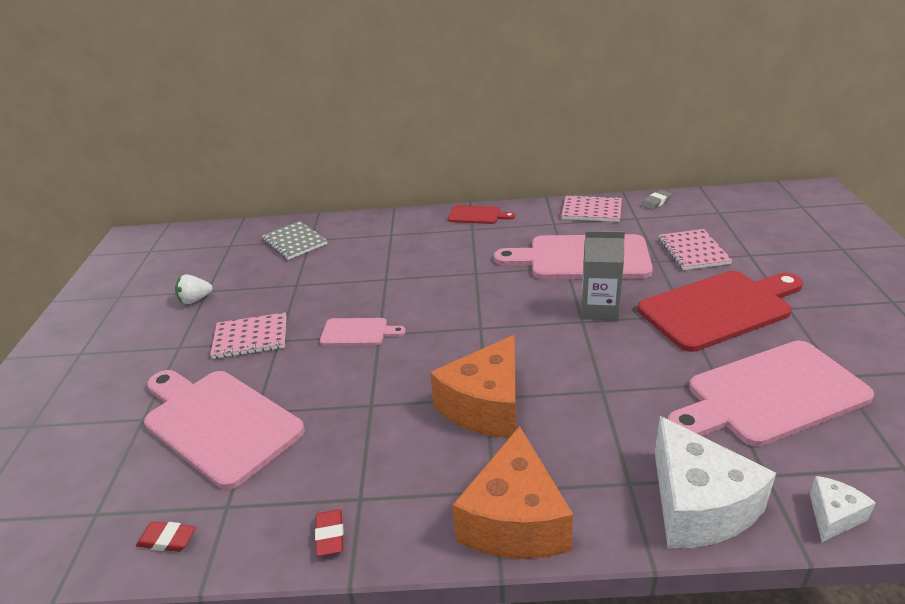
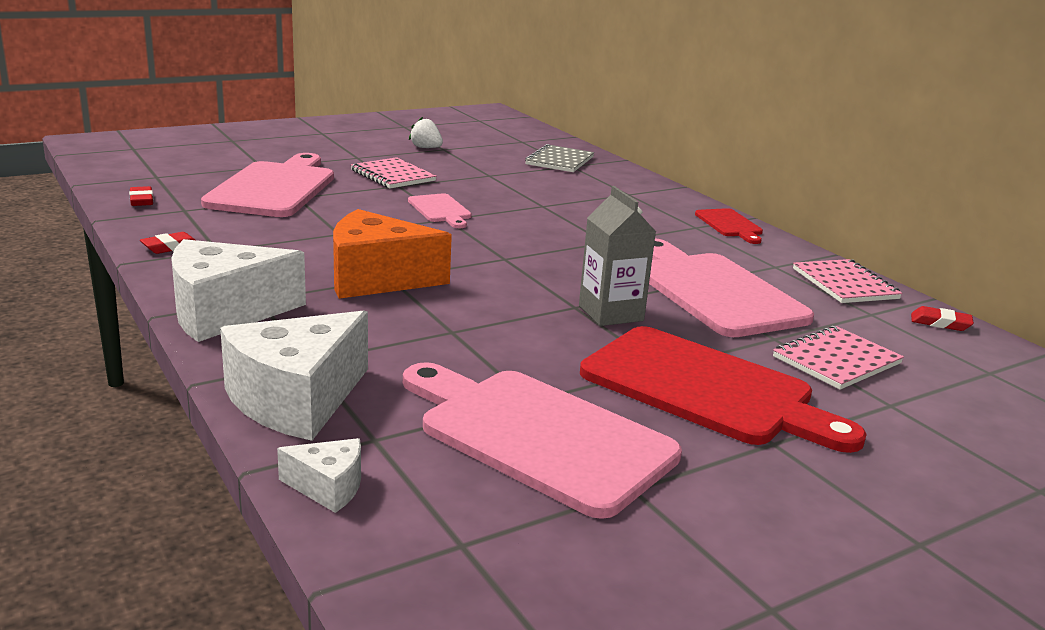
camera: 55 degrees right, 10 degrees down
(514, 520) = (225, 312): orange cheese -> white cheese
(656, 202) = (940, 323): grey eraser -> red eraser

